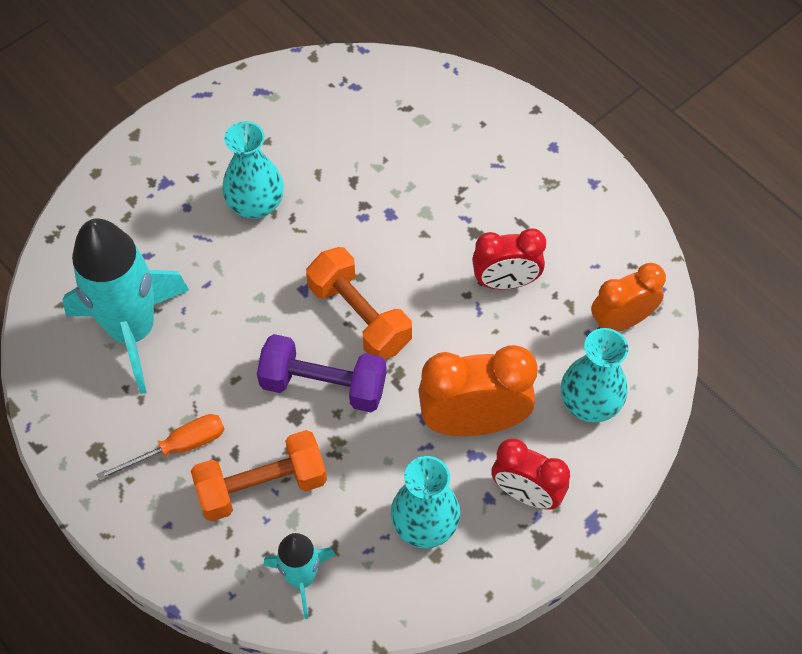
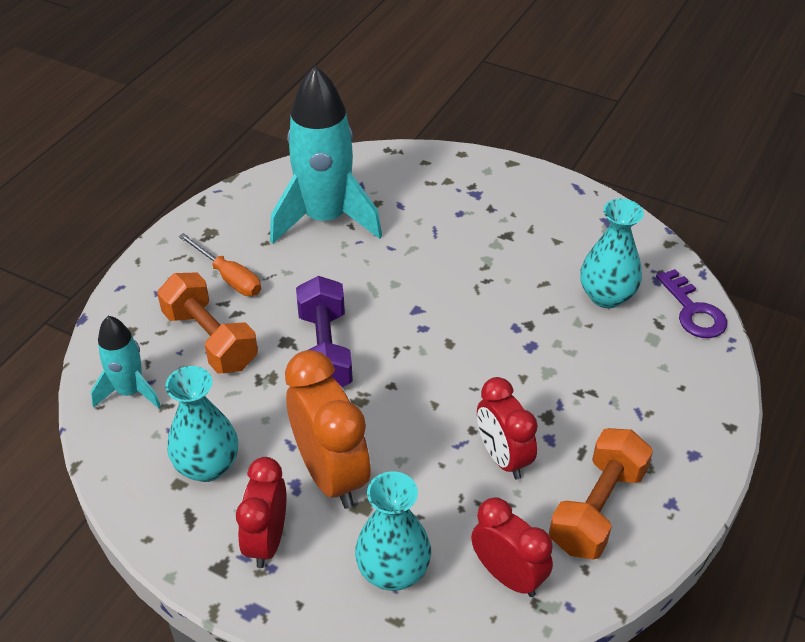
camera: 70 degrees right, 15 degrees down
(256, 204) = (486, 253): turquoise vase -> turquoise vase (606, 296)
(359, 316) = (407, 355): orange dumbbell -> orange dumbbell (597, 508)
(403, 77) = (693, 311): none -> purple key
(621, 321) = (508, 575): orange clock -> red clock

